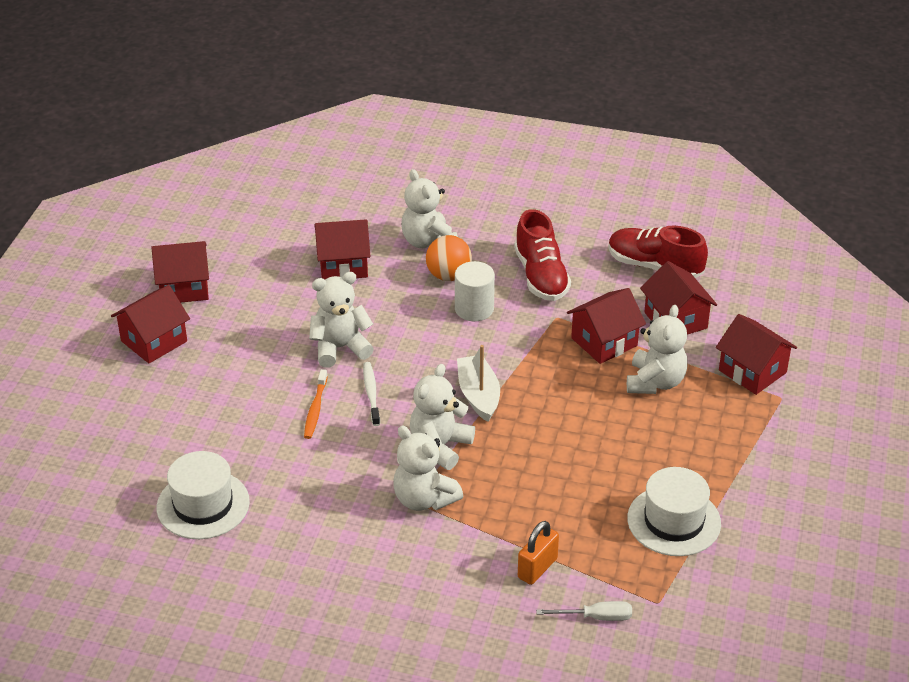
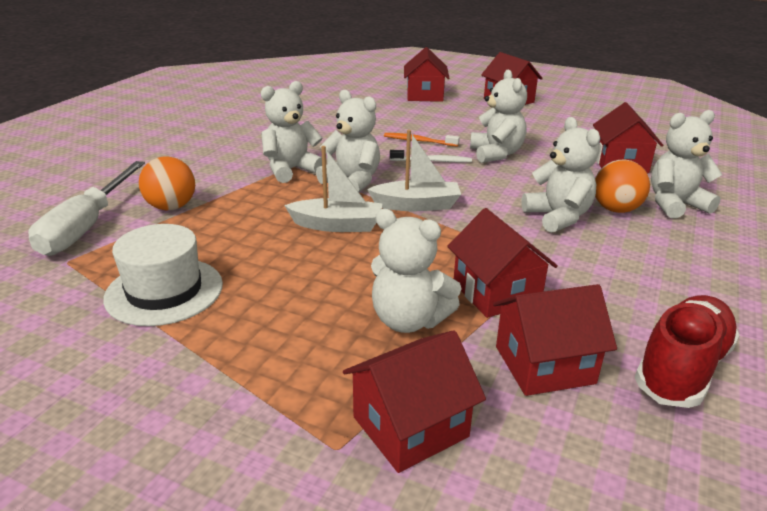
camera: 100 degrees right, 10 degrees down
(184, 287) = (574, 110): red house -> red house (424, 95)
(203, 505) = (333, 106): white hat -> none
(474, 309) = (558, 217): white cylinder -> white teddy bear
(534, 441) = (337, 225): none -> white boat
(537, 568) = (171, 207): orange padlock -> orange ball
(541, 276) = (629, 265): red shoe -> none
(596, 617) = (87, 226): white screwdriver -> white screwdriver, size x1.98

